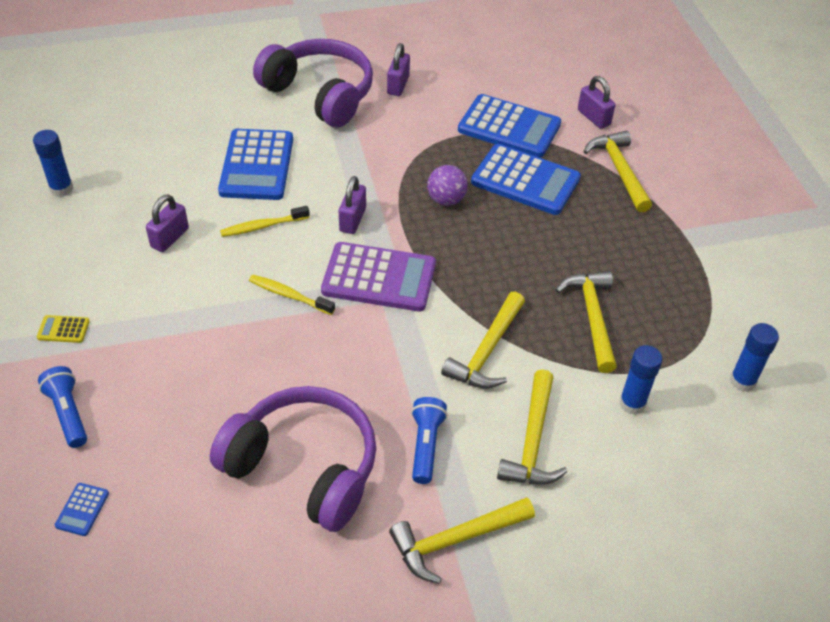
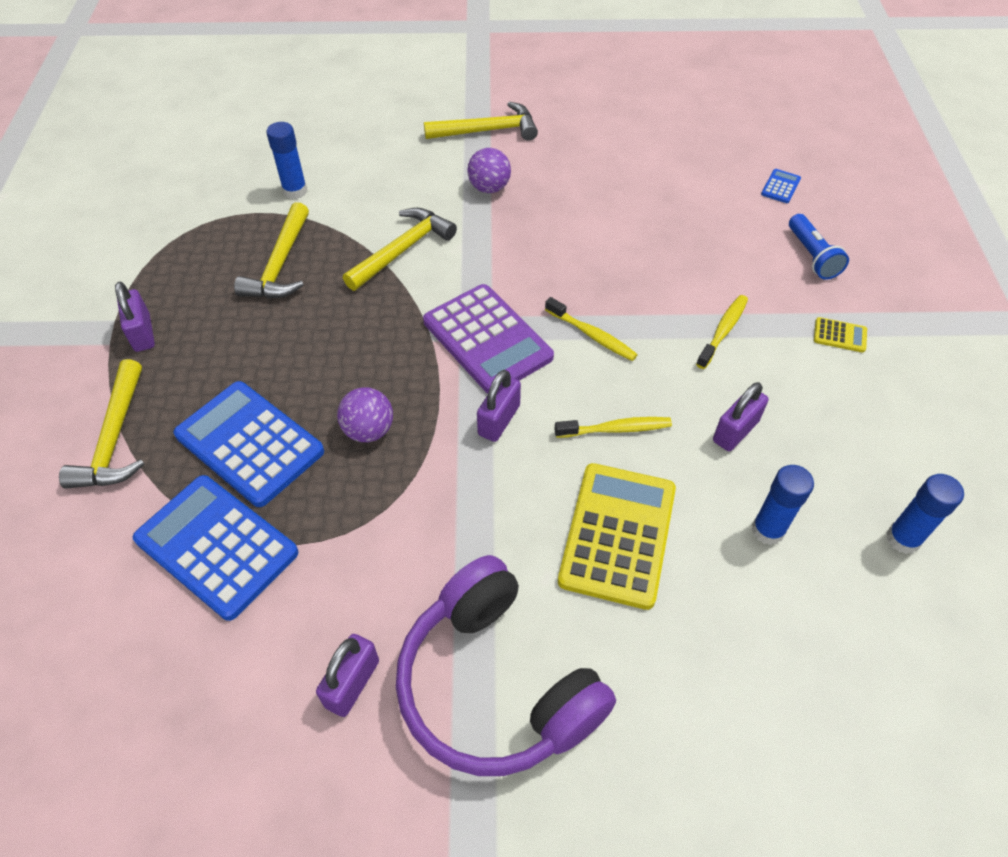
camera: 165 degrees left, 5 degrees up
(171, 317) = (723, 331): none -> yellow toothbrush
(257, 165) = (618, 535): blue calculator -> yellow calculator
(304, 467) = (596, 188): purple headphones -> none
(379, 278) = (487, 339): purple calculator -> purple calculator turned 150 degrees counterclockwise
(426, 445) = (489, 188): blue flashlight -> purple ball
(532, 441) = (397, 178): yellow hammer -> none
(593, 117) = (76, 543): purple padlock -> purple padlock (142, 333)
(742, 381) = (184, 193): blue glue stick -> blue glue stick (767, 530)

